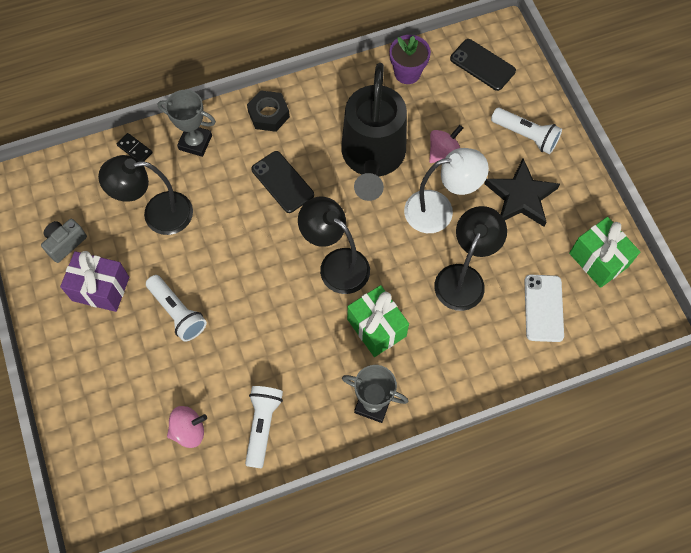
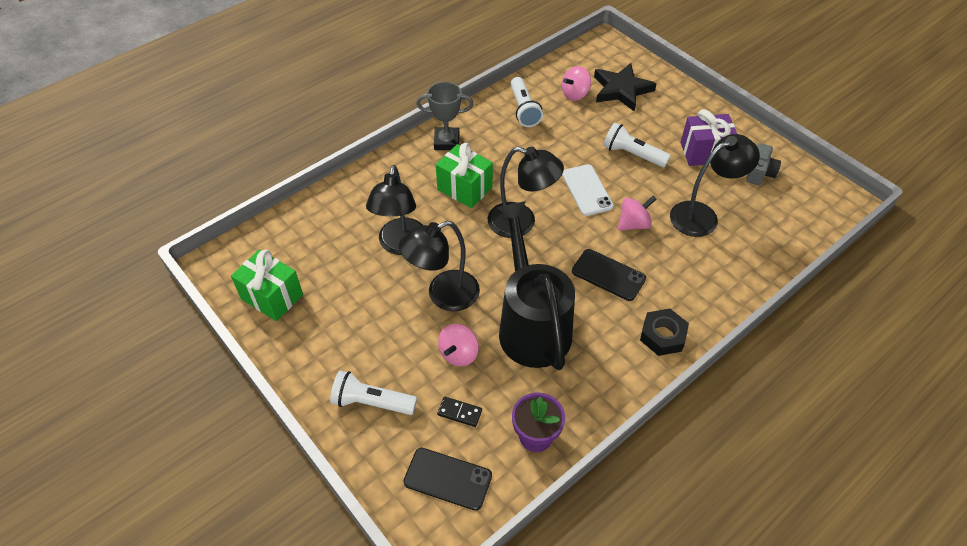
camera: 160 degrees right, 15 degrees down
(135, 149) = (766, 261): black domino -> black domino (459, 412)
(195, 142) = (715, 285): grey trophy -> none
(228, 226) = (633, 224): none -> pink spinning top
(439, 210) = (443, 295): white lamp -> black lamp
(520, 197) = (363, 333): black star -> black star (621, 90)
(543, 308) = (320, 242): white phone -> white phone (587, 190)

